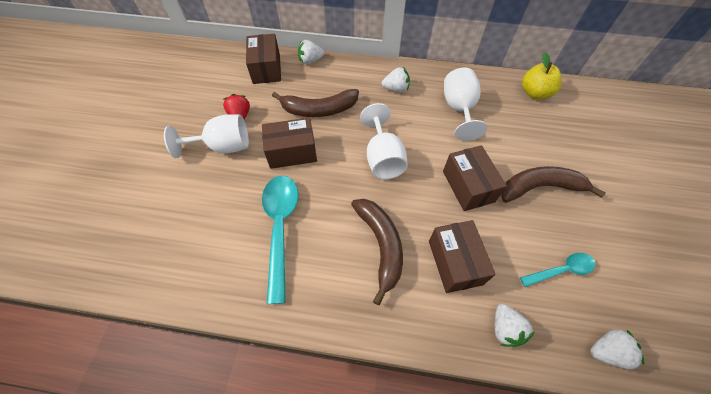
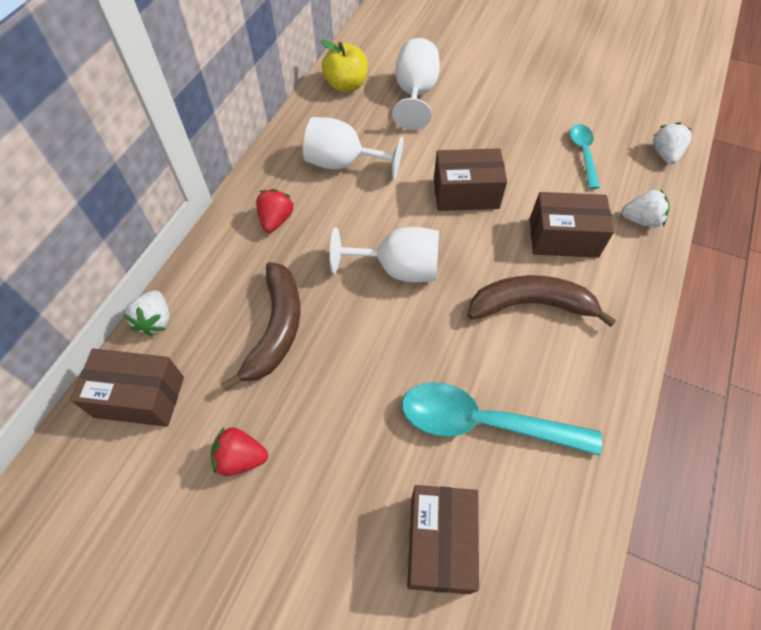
camera: 75 degrees left, 0 degrees up
(223, 146) = (302, 495): white goblet -> white goblet (415, 94)
(292, 152) = (350, 384): brown box -> brown box (440, 543)
(396, 89) = (276, 220): white strawberry -> red strawberry
(540, 187) = (483, 132): brown banana -> none

